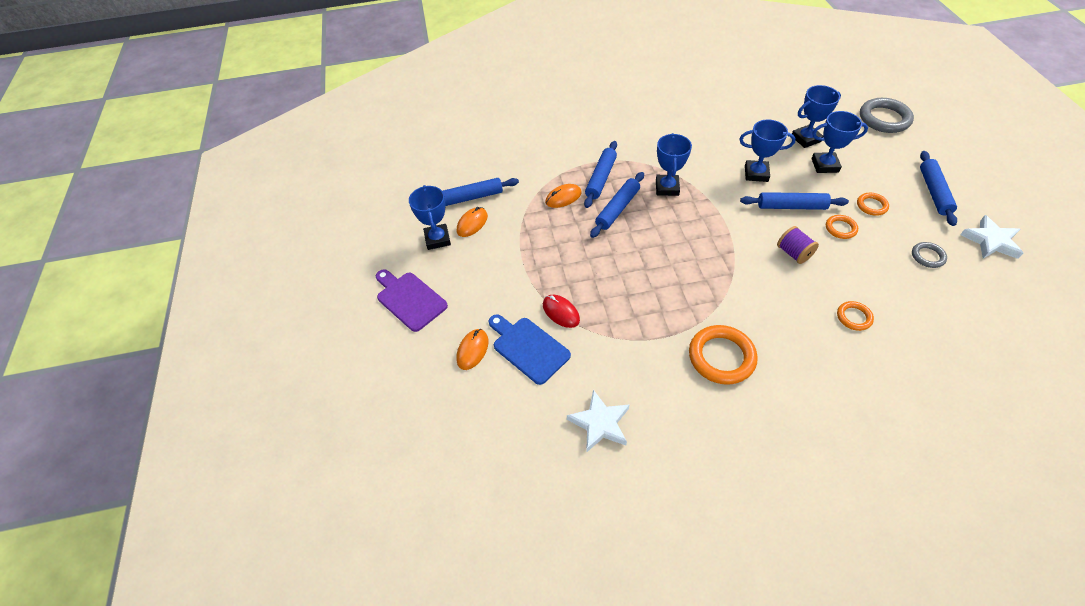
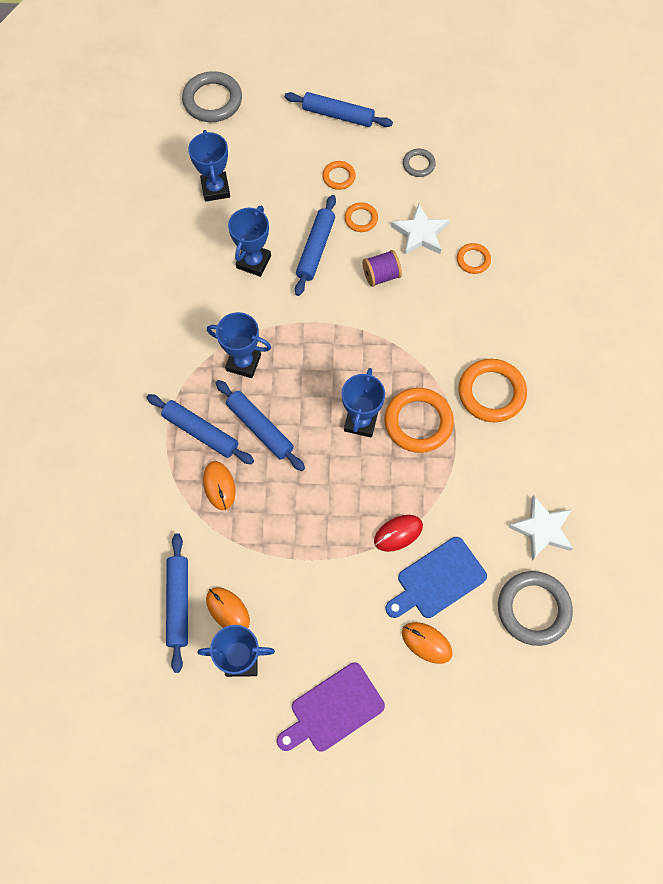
camera: 80 degrees left, 15 degrees up
(520, 428) = (533, 609): none -> grey ring
(666, 307) = (418, 422): none -> orange ring
(824, 165) = (265, 190): blue trophy -> blue trophy (361, 421)
(991, 241) = (415, 105): white star -> white star (420, 234)

